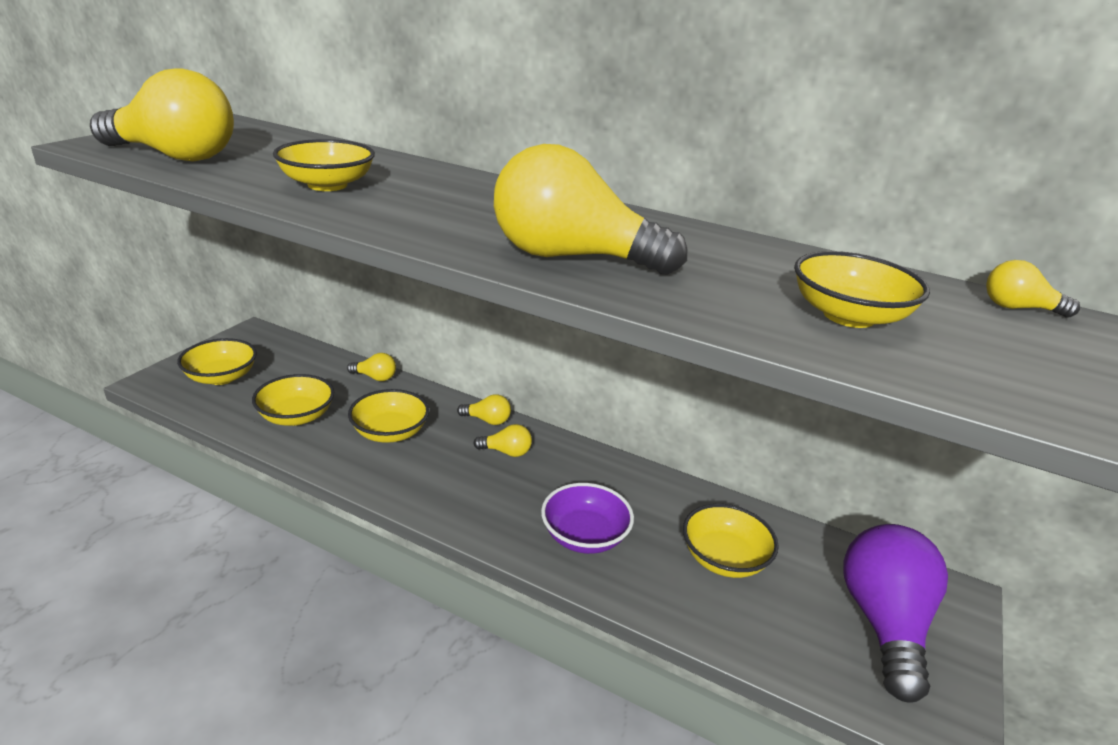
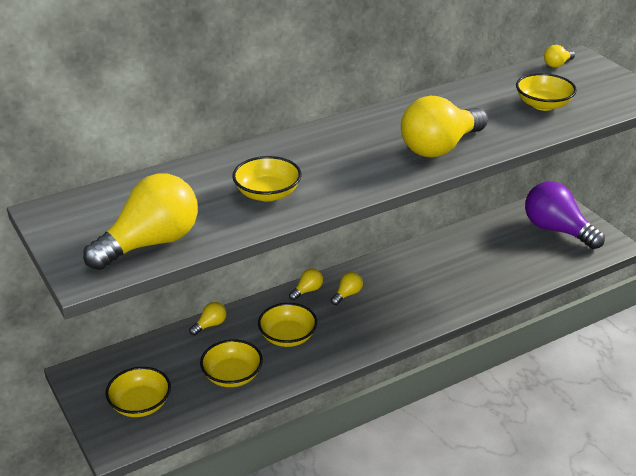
camera: 55 degrees left, 5 degrees up
(584, 536) = (442, 293): purple bowl -> none
(724, 559) = (489, 255): yellow bowl -> none

